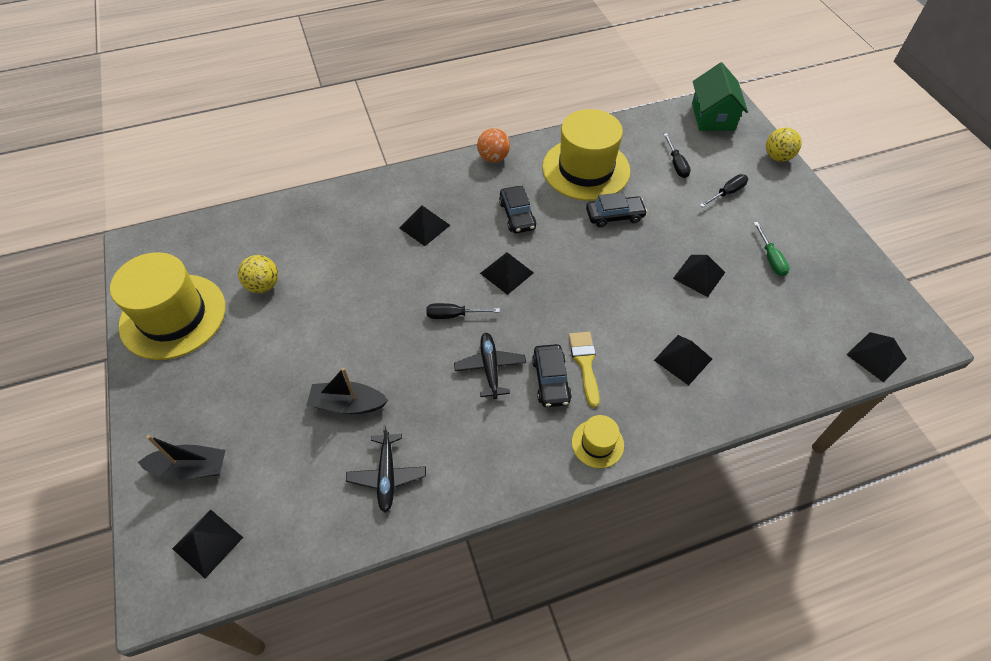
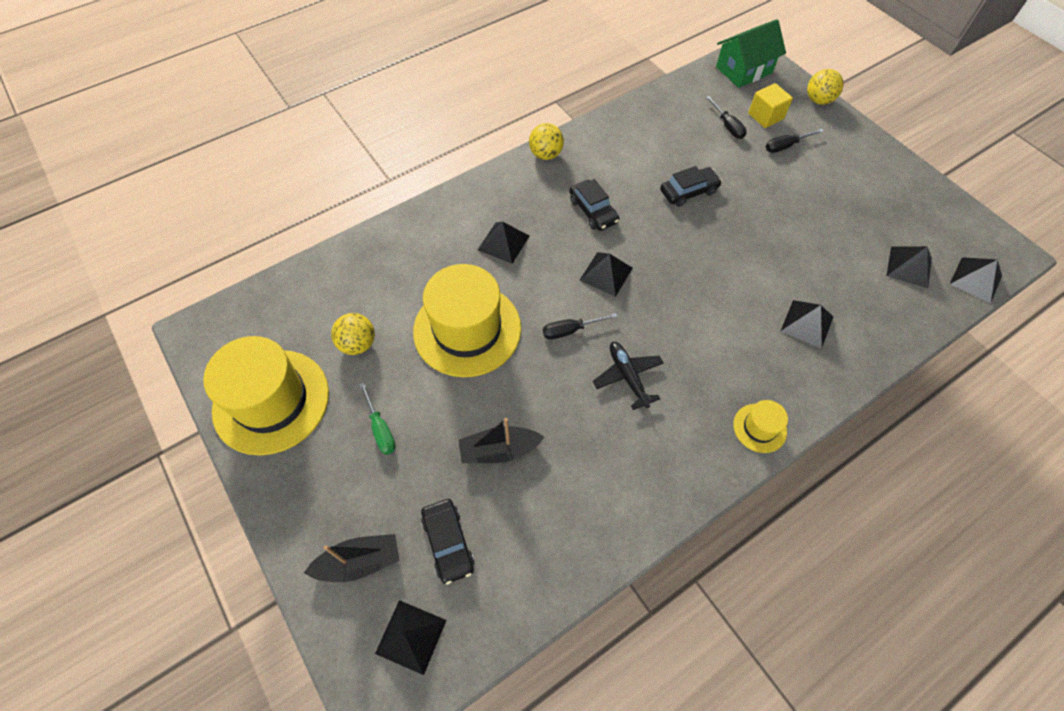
camera: 15 degrees left, 5 degrees up
(387, 476) = (569, 515): black plane -> none
(493, 158) = (545, 154): orange ball -> yellow ball
(551, 380) = (691, 375): black car -> black car (448, 543)
(585, 363) = (717, 350): yellow brush -> none
(586, 169) = (642, 148): yellow hat -> yellow hat (467, 329)
(699, 275) = (790, 235): black pyramid -> black pyramid (909, 267)
(713, 116) = (743, 70): green house -> green house turned 75 degrees clockwise
(718, 162) = (765, 116): none -> yellow cube
(727, 193) = (785, 146): black screwdriver -> black screwdriver turned 150 degrees counterclockwise
(770, 258) = (849, 204): green screwdriver -> green screwdriver (380, 429)

